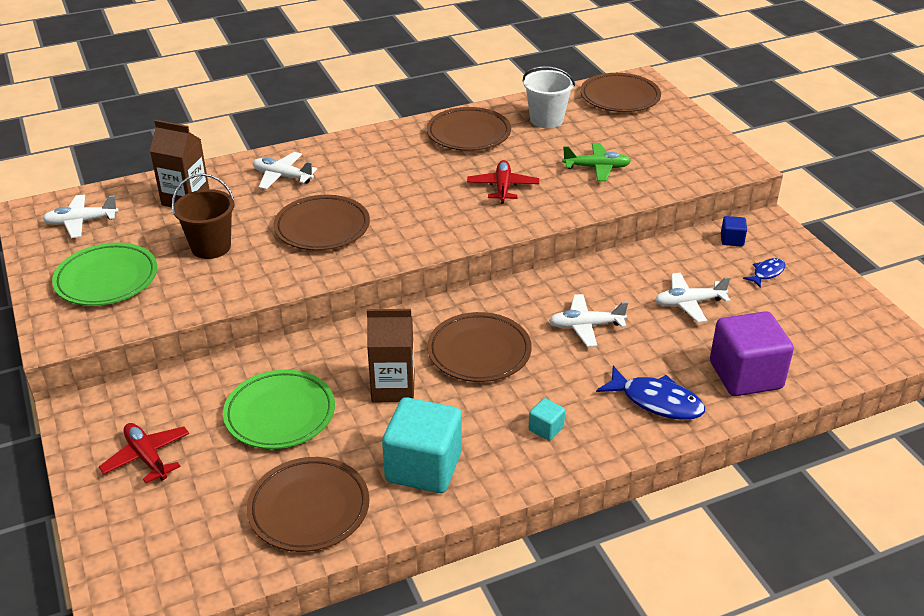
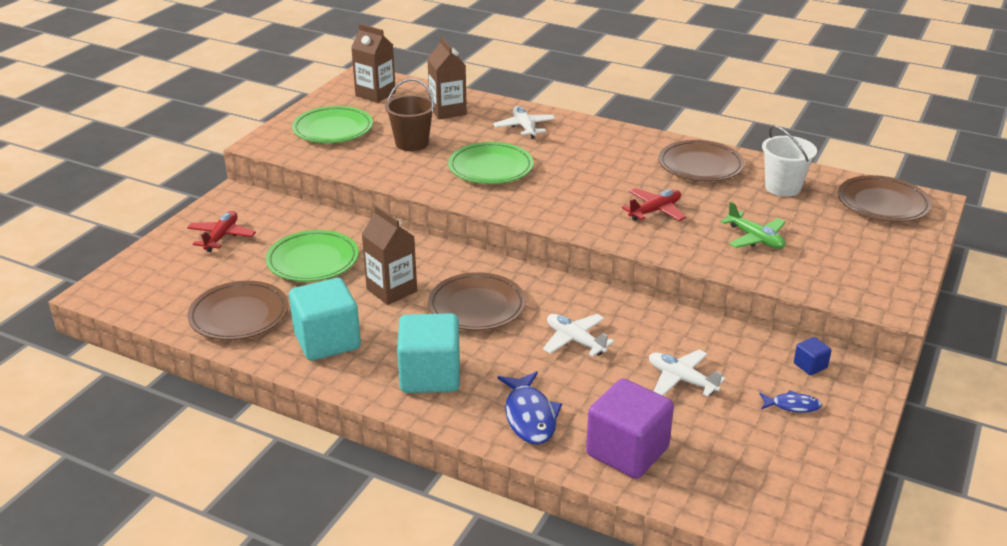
camera: 50 degrees right, 5 degrees down
(81, 222) = (375, 94): white plane -> brown carton
(322, 228) = (490, 168): brown plate -> green plate
(546, 429) = (430, 376): turquoise cube -> turquoise cube, size x2.28

